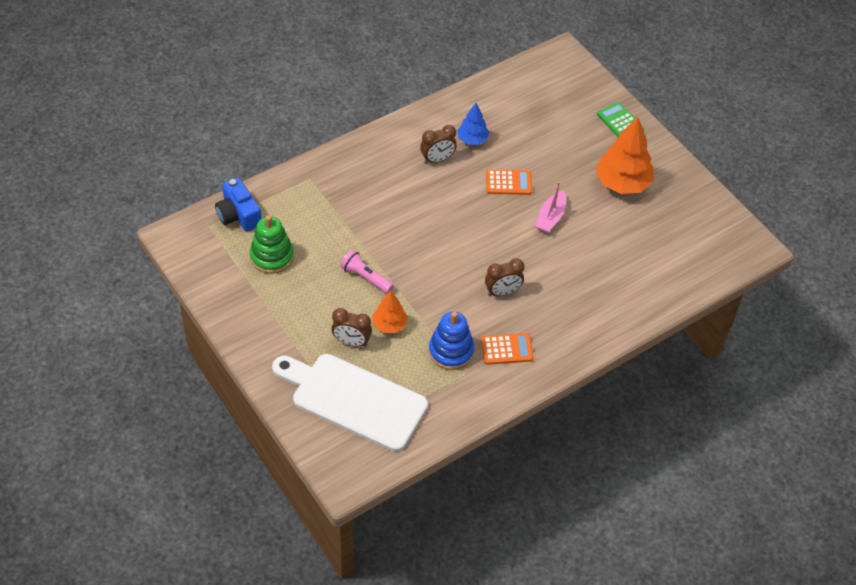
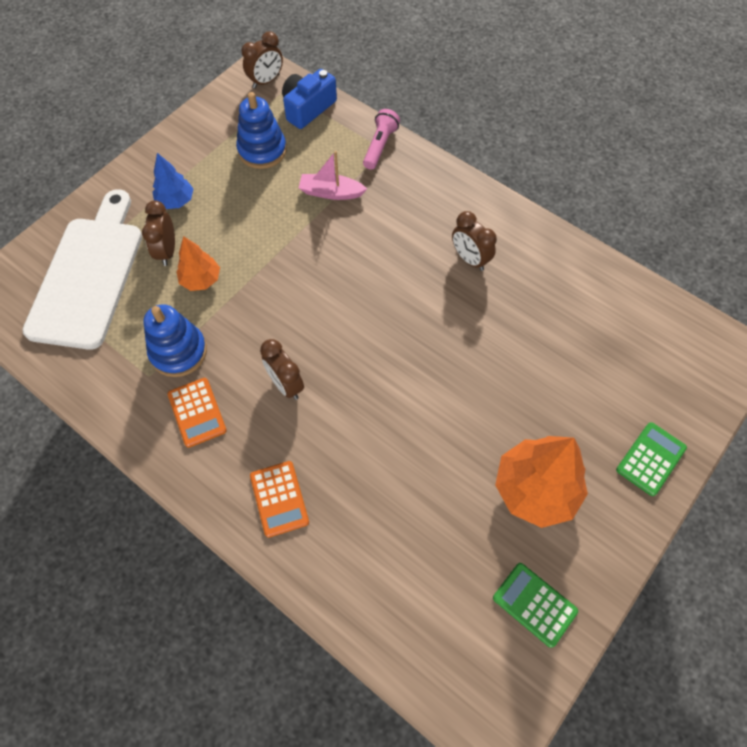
camera: 75 degrees right, 10 degrees up
(190, 236) = (266, 81): none -> brown clock
(272, 256) = (262, 150): green stacking toy -> blue stacking toy
(366, 278) = (261, 239): pink flashlight -> pink flashlight (380, 146)
(472, 139) = (521, 287): blue tree -> blue tree (176, 201)
(508, 183) = (468, 345): orange calculator -> orange calculator (279, 499)
(550, 217) = (431, 410): pink boat -> pink boat (331, 192)
(692, 207) = (534, 604): none -> green calculator

